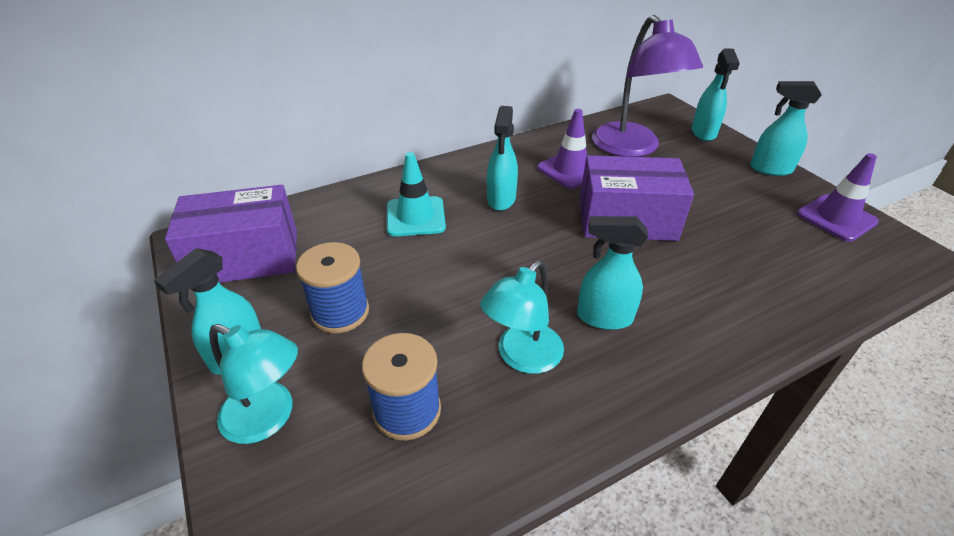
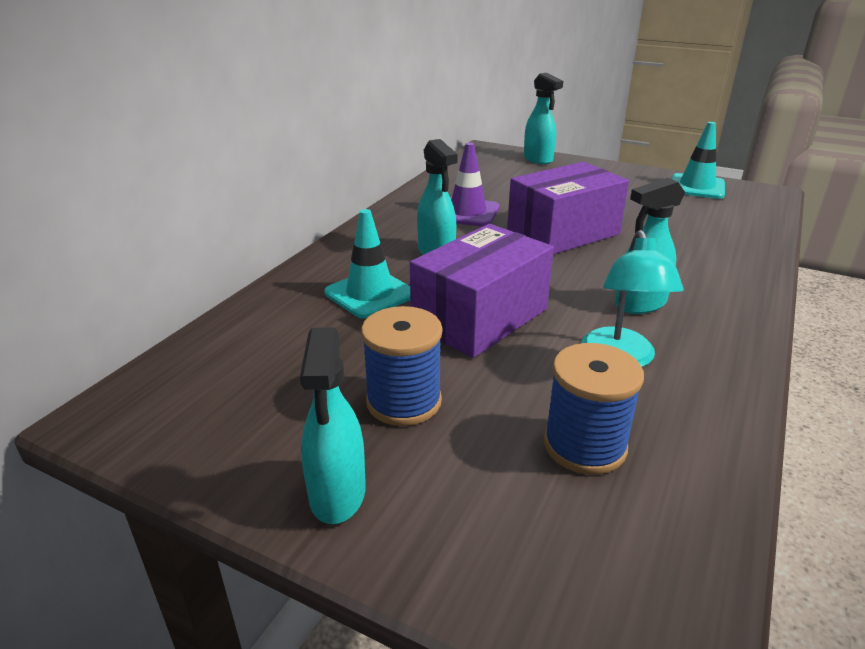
camera: 35 degrees left, 10 degrees down
(245, 257) = (211, 403): purple box -> purple box (480, 317)
(269, 418) = (459, 528): turquoise lamp -> none
(632, 148) = (497, 183): purple lamp -> none
(770, 169) = (616, 170): turquoise spray bottle -> none
(836, 218) = (696, 187): purple traffic cone -> turquoise traffic cone

